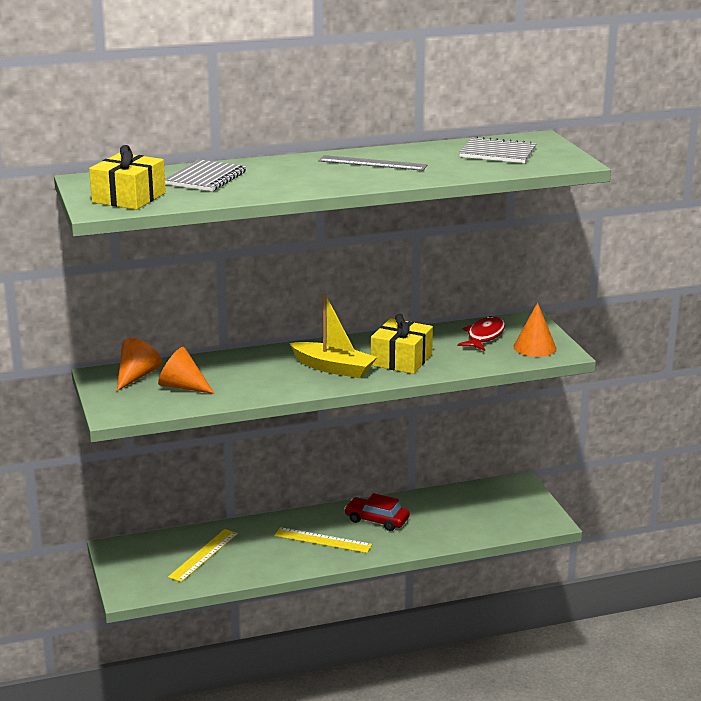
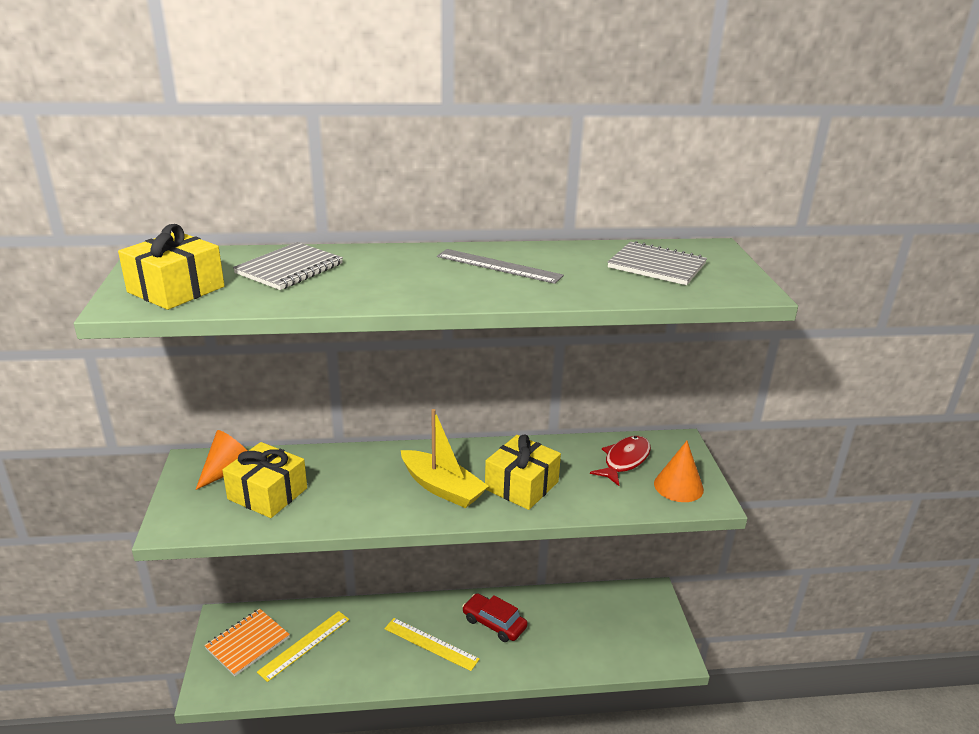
camera: 10 degrees right, 5 degrees up
(148, 560) = (248, 643): none -> orange notebook
(183, 387) = (267, 493): orange cone -> yellow gift

